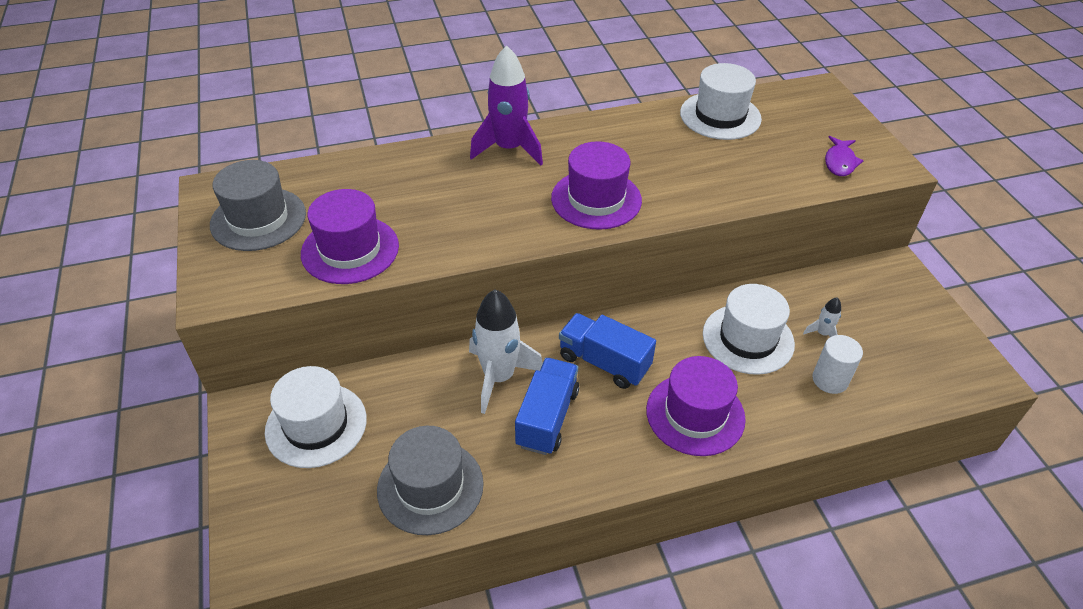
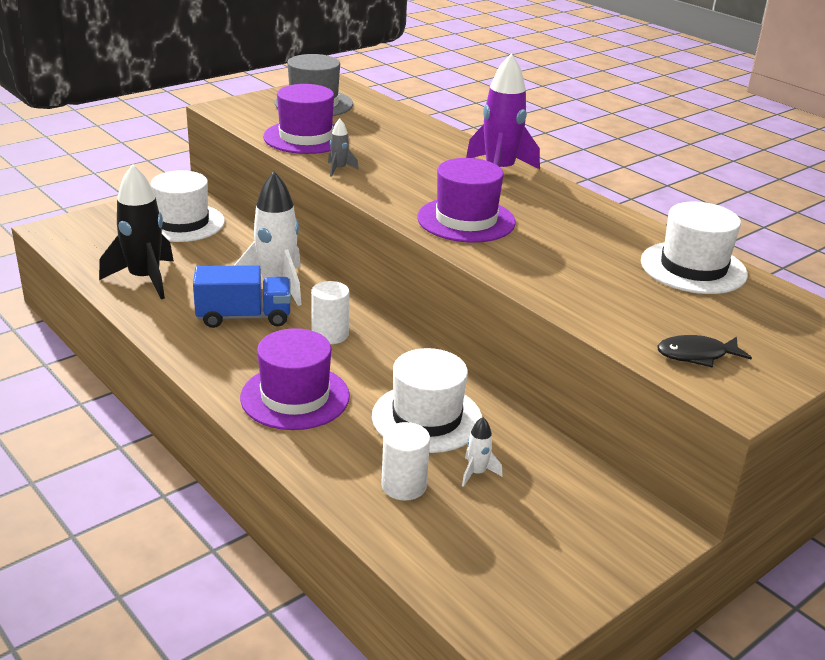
camera: 65 degrees right, 15 degrees down
(430, 486) = (145, 279): grey hat -> black rocket
(447, 247) = (339, 169): none -> grey rocket
(604, 362) = (330, 334): blue truck -> white cylinder
(840, 162) = (696, 355): purple fish -> black fish

